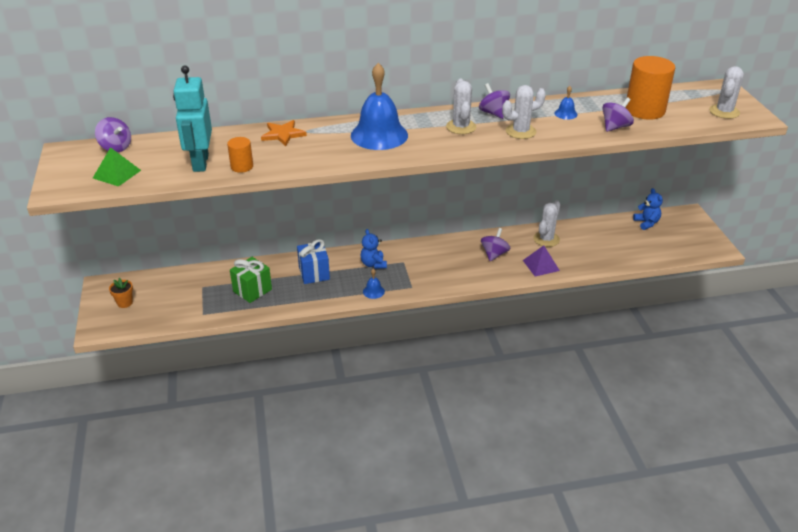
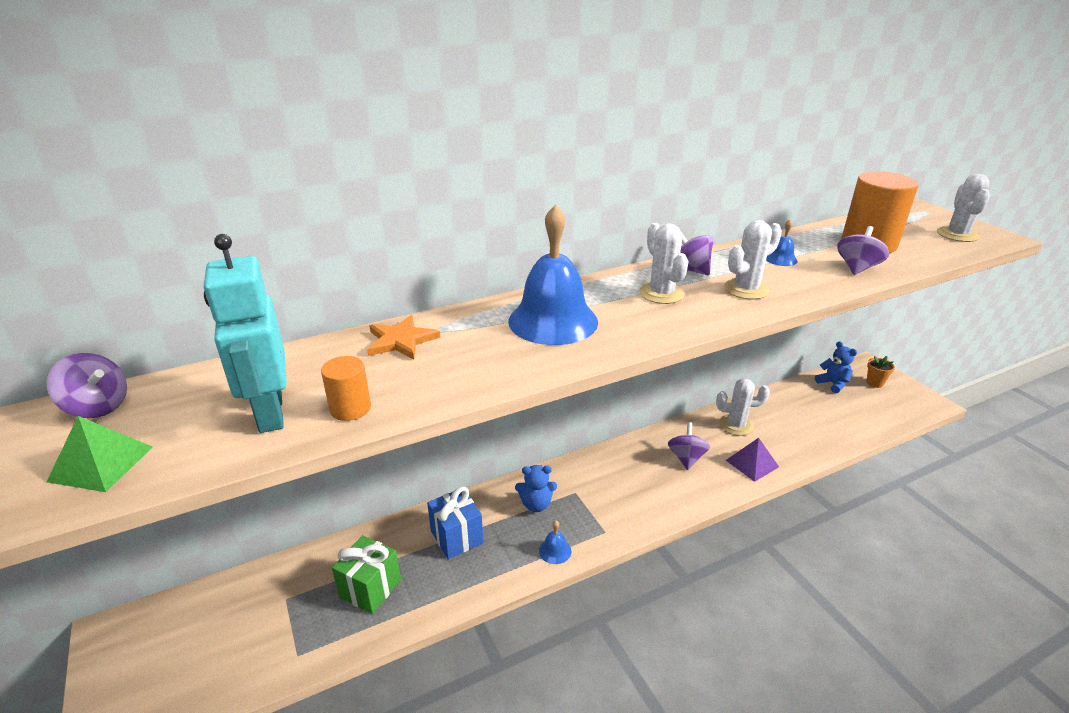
camera: 15 degrees left, 5 degrees down
(125, 303) = (152, 663): orange flower pot -> orange flower pot (874, 383)
(373, 264) = (536, 504): blue teddy bear -> blue teddy bear turned 60 degrees counterclockwise
(546, 239) = (736, 425): white cactus -> white cactus turned 75 degrees clockwise

